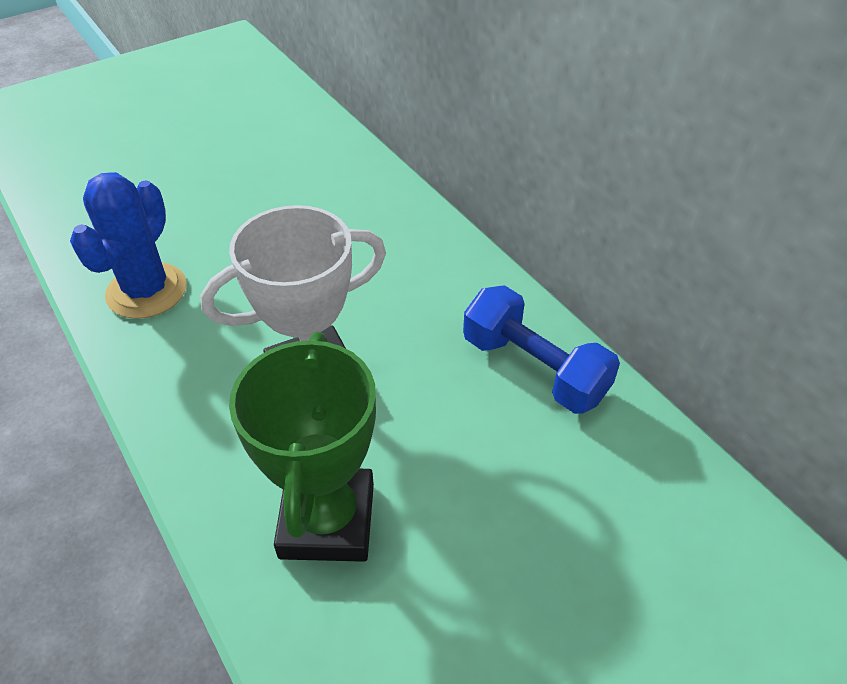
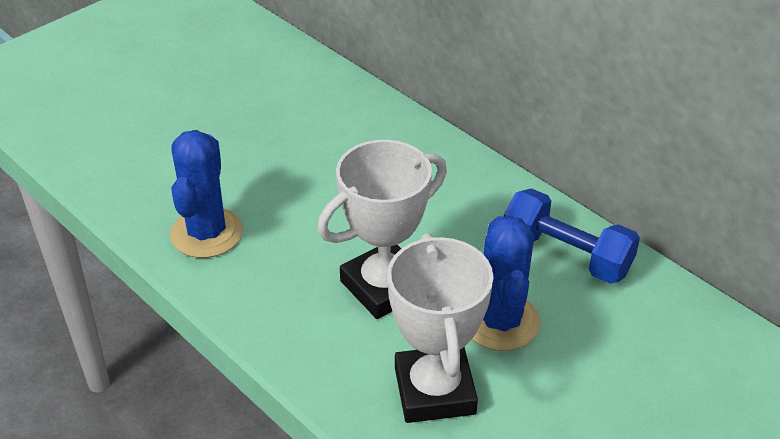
camera: 10 degrees left, 5 degrees down
(327, 520) = (434, 390): green trophy -> white trophy
(433, 441) = (500, 321): none -> blue cactus

